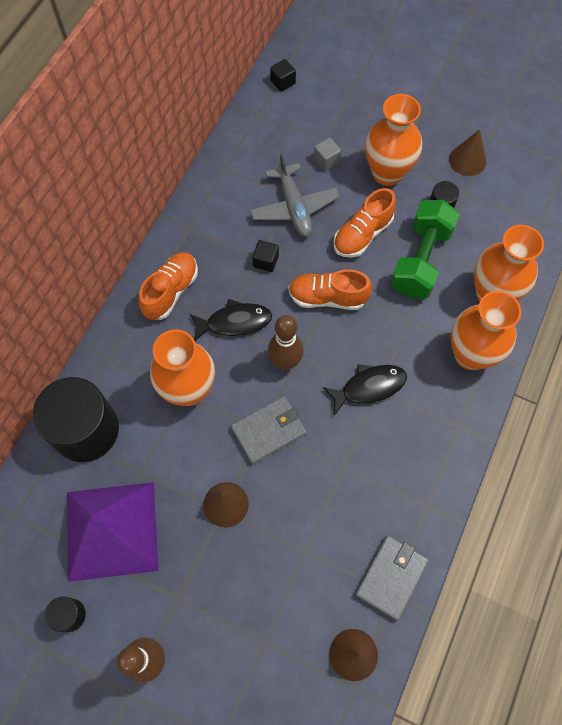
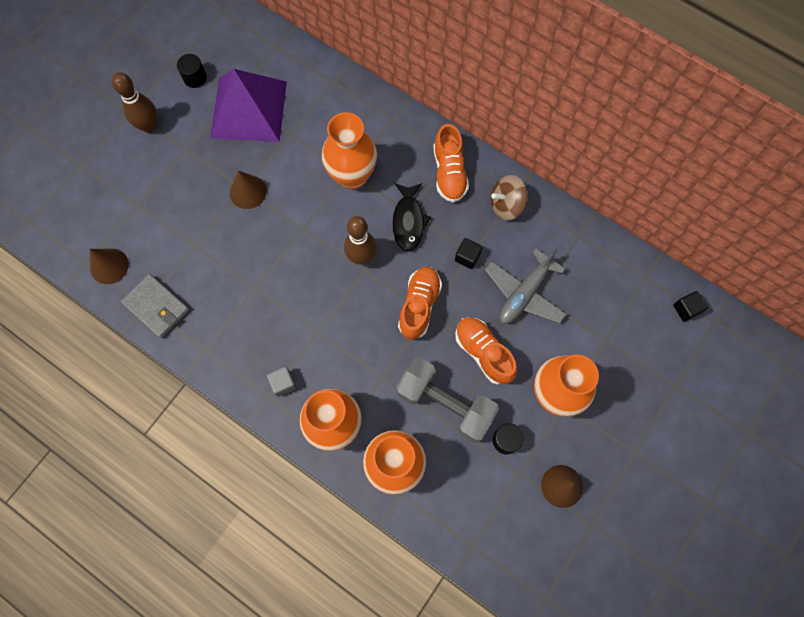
camera: 100 degrees right, 5 degrees up
(86, 430) = (334, 97): black cylinder -> none
(171, 291) = (449, 173): orange shoe -> orange shoe turned 45 degrees clockwise
(201, 233) = (506, 205): none -> brown spinning top
(269, 430) = (301, 234): grey wallet -> none
(294, 207) = (524, 293): grey plane -> grey plane turned 45 degrees counterclockwise
(326, 160) = (578, 335): grey cube -> grey cube (283, 383)
(369, 387) = (322, 324): black fish -> none
(421, 260) = (445, 403): green dumbbell -> grey dumbbell

